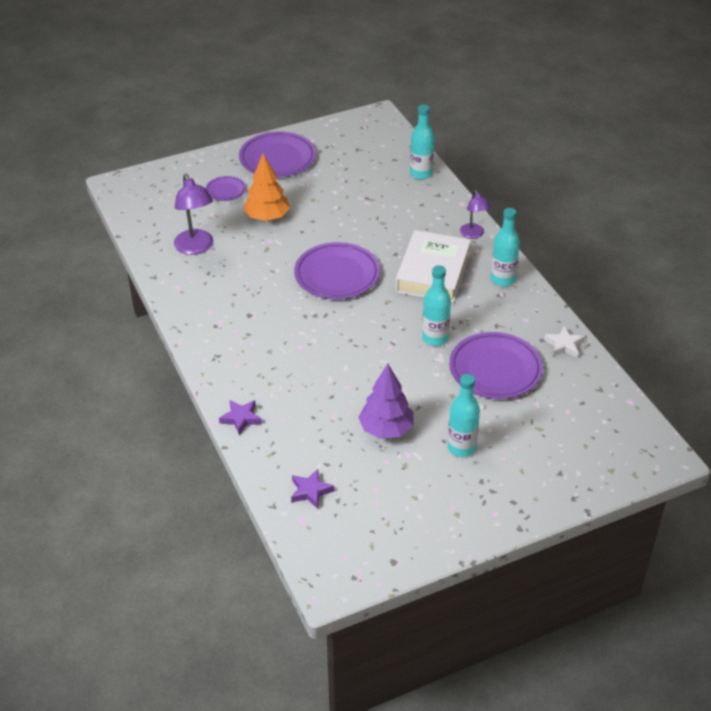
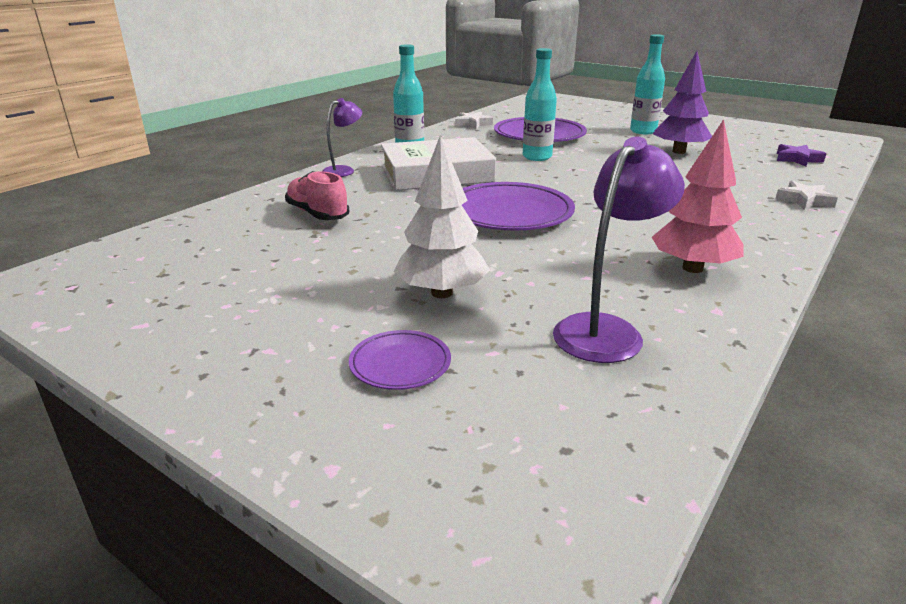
camera: 120 degrees left, 15 degrees down
(214, 304) = (692, 268): none -> pink tree
(241, 418) = (804, 200): purple star -> white star
(267, 217) = (441, 293): orange tree -> white tree
(277, 159) = (234, 342): purple plate -> none
(397, 206) = (317, 214): none -> pink shoe
(421, 174) = (221, 216): turquoise bottle -> none

